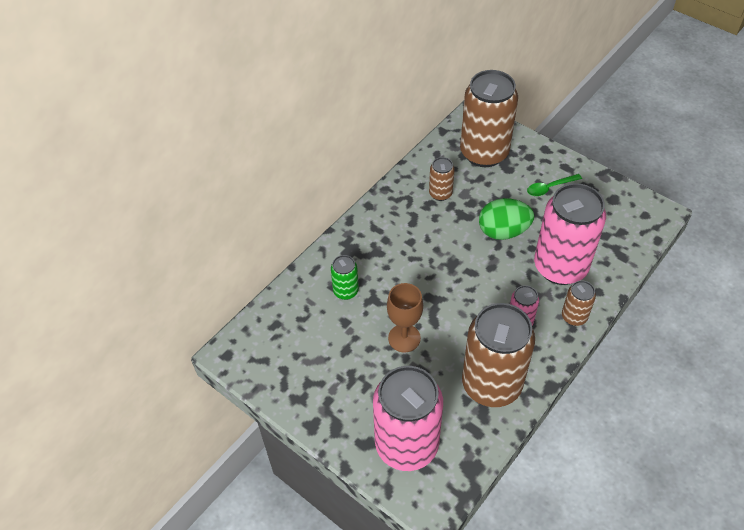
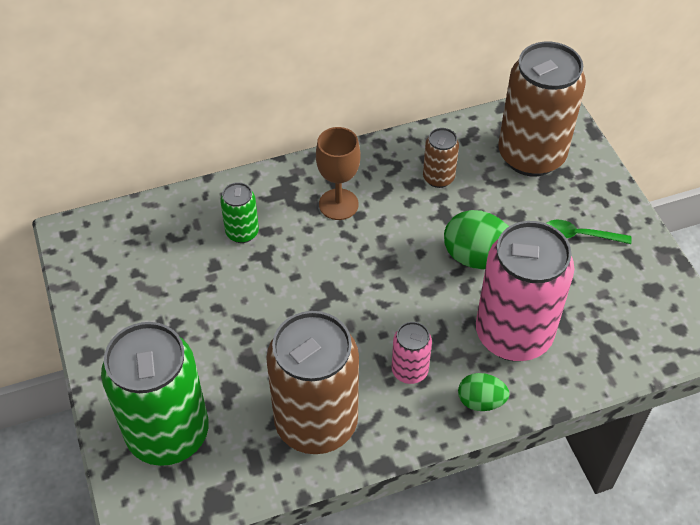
camera: 30 degrees right, 0 degrees up
(404, 338) = (262, 317): brown goblet -> brown goblet (338, 204)
(406, 445) = (168, 433): pink can -> green can
(574, 317) = (480, 401): brown can -> green egg

